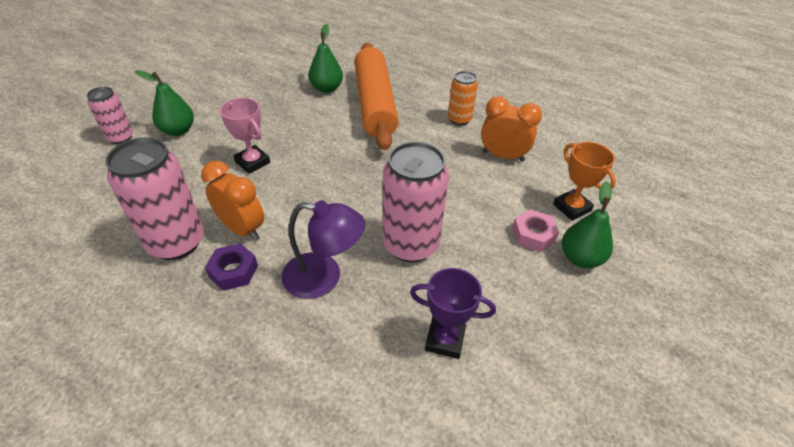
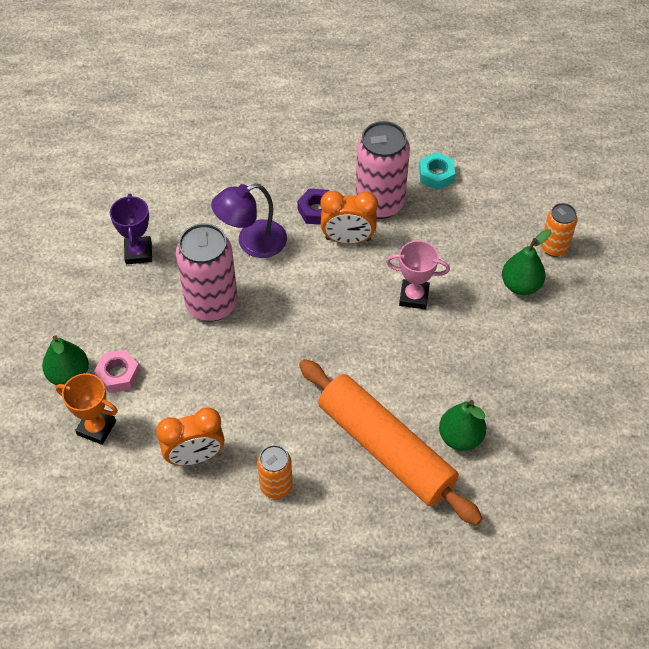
camera: 145 degrees right, 10 degrees up
(97, 237) = (436, 175): none -> turquoise nut
(120, 137) = (554, 247): pink can -> orange can
(445, 340) = (138, 253): purple trophy -> purple trophy turned 75 degrees counterclockwise

